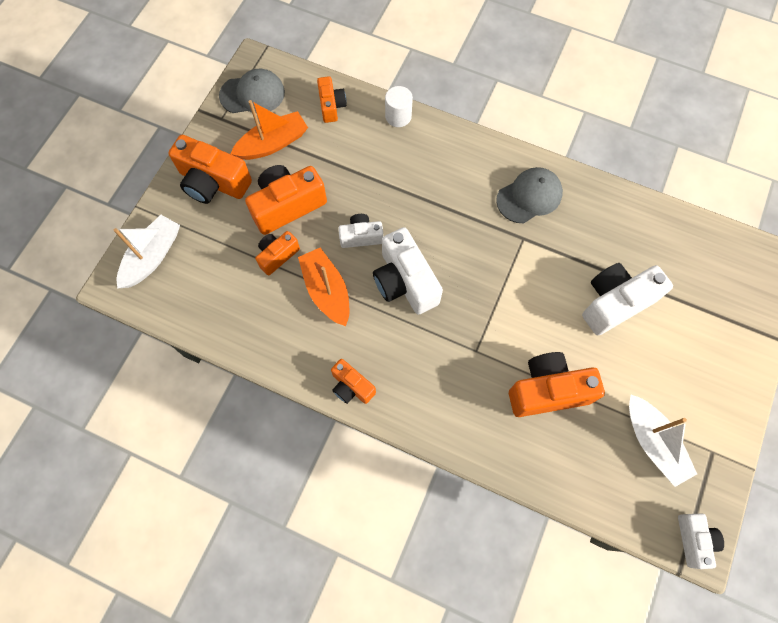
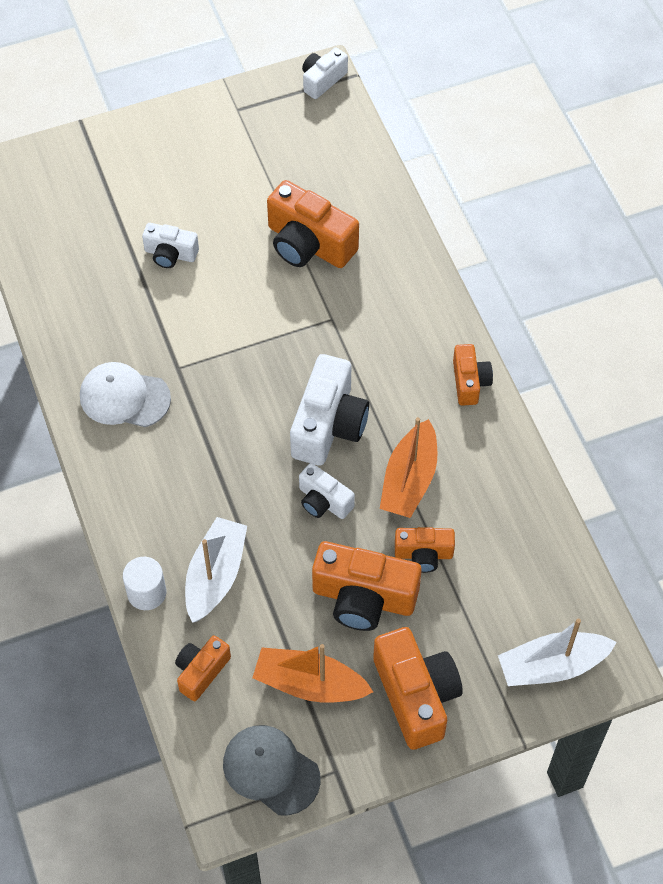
camera: 135 degrees left, 10 degrees down
(529, 196) = (124, 397): grey cap -> white cap
(615, 303) = (170, 254): white camera -> white camera, size x0.57
(653, 442) = (273, 149): white boat -> white boat (215, 576)

